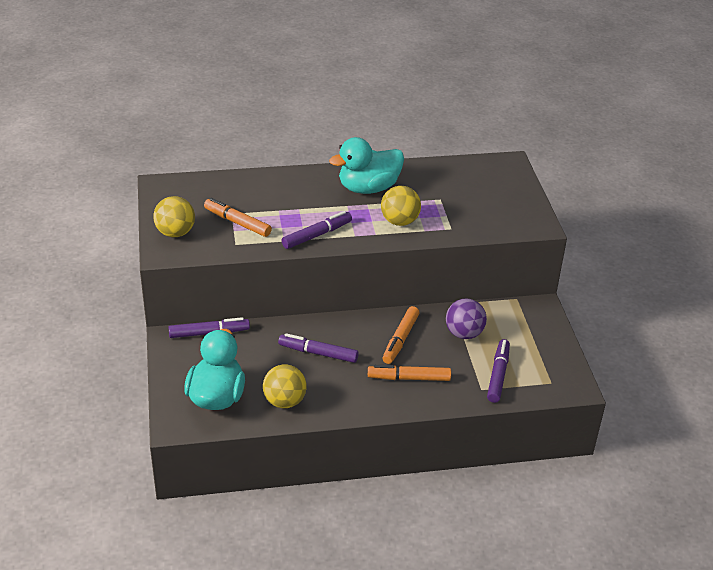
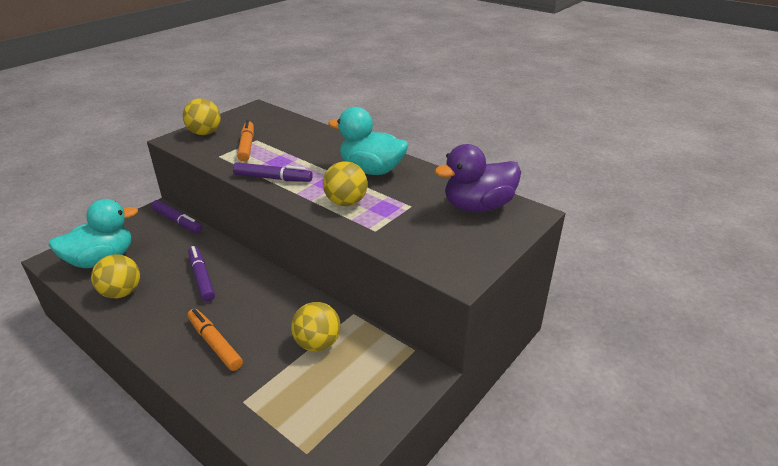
camera: 50 degrees right, 5 degrees down
(400, 339) = (266, 310): orange marker -> none
(464, 333) = (317, 343): purple ball -> yellow ball
(476, 175) = (478, 206): none -> purple duck
(498, 375) = (277, 402): purple marker -> none

